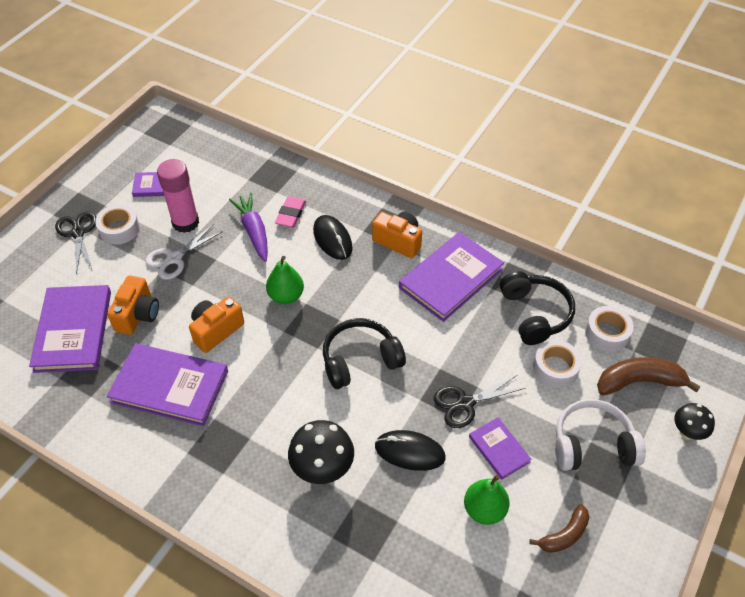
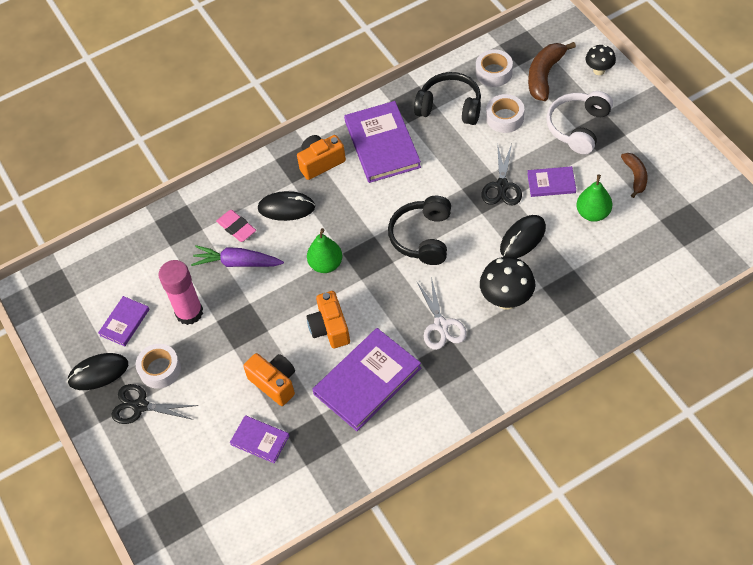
camera: 55 degrees left, 5 degrees up
(73, 331) = (260, 440): purple book -> purple book, size x0.52
(100, 192) = (98, 373): none -> black mouse
(174, 258) = (227, 335): white scissors -> white scissors (441, 325)

